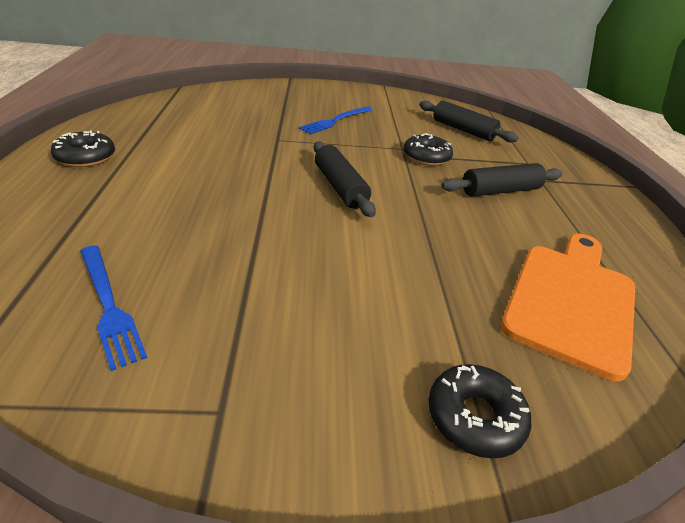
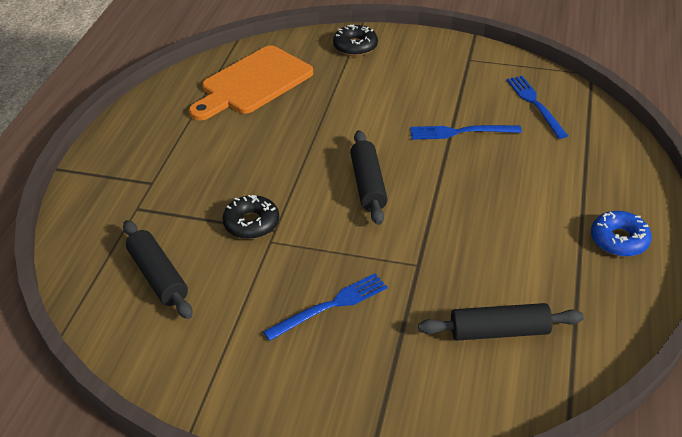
camera: 160 degrees left, 5 degrees up
(86, 157) = (619, 240): black donut -> blue donut
(240, 248) = (460, 132): none -> blue fork
(500, 191) = (211, 171): black rolling pin -> black rolling pin (499, 331)

